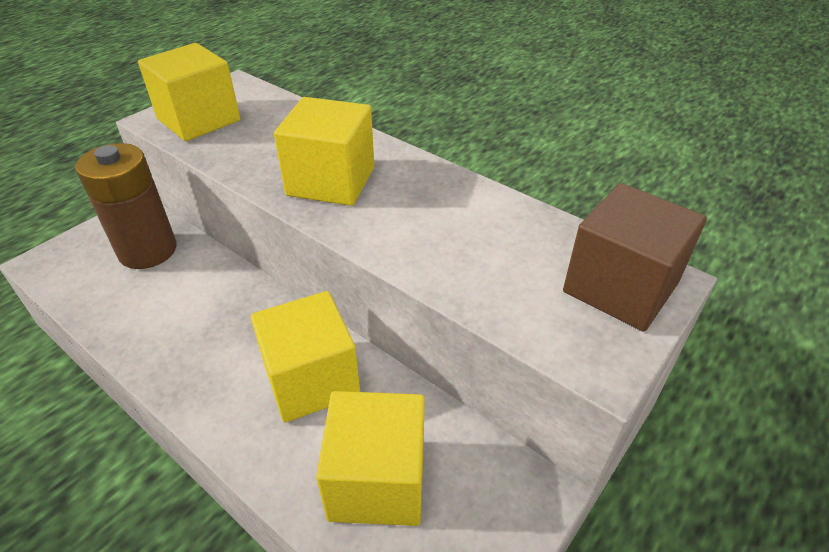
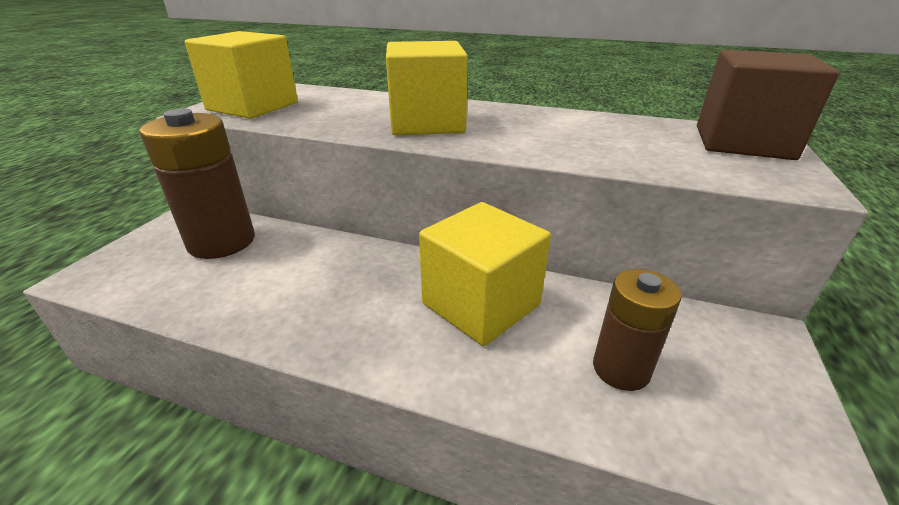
camera: 20 degrees left, 10 degrees down
(377, 480) = (621, 369): yellow cube -> brown battery

